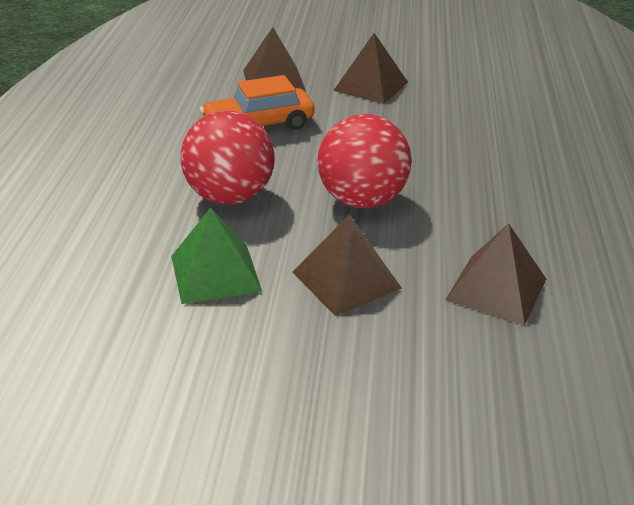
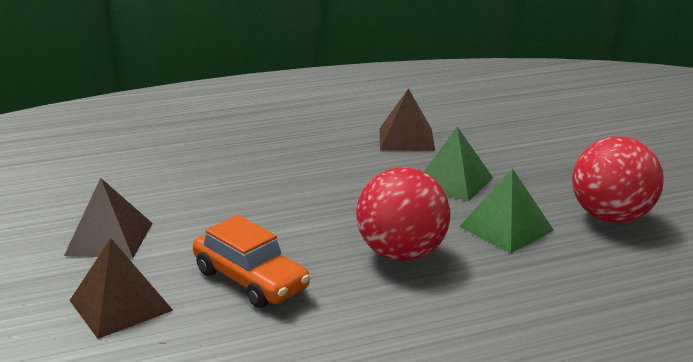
camera: 115 degrees left, 10 degrees down
(346, 280) = (453, 182): brown pyramid -> green pyramid
(362, 200) = (347, 197): red ball -> red ball (610, 217)

